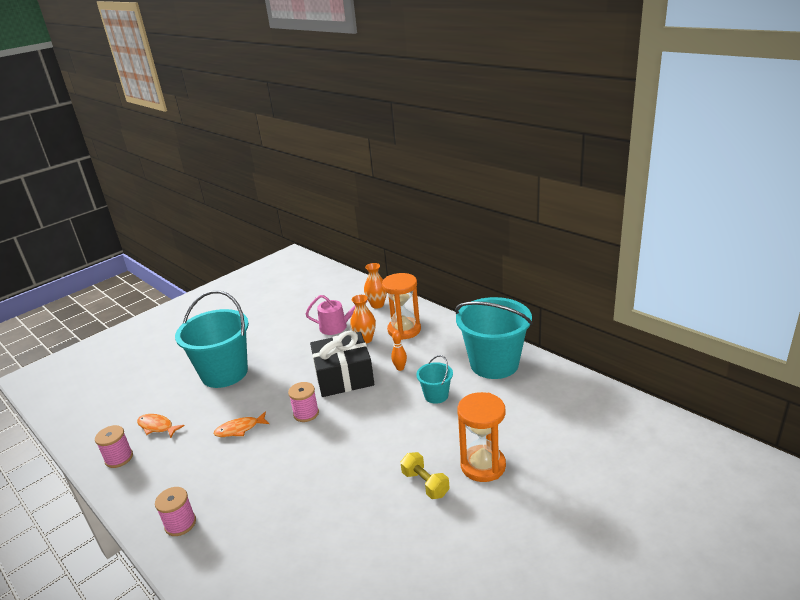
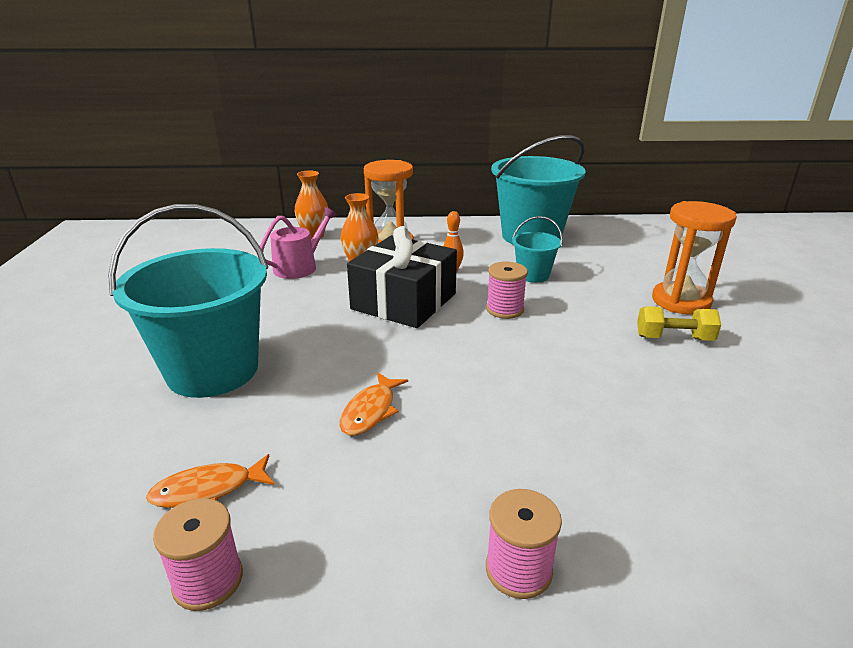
camera: 50 degrees left, 0 degrees up
(306, 413) = (430, 351): pink spool -> pink spool (504, 309)

